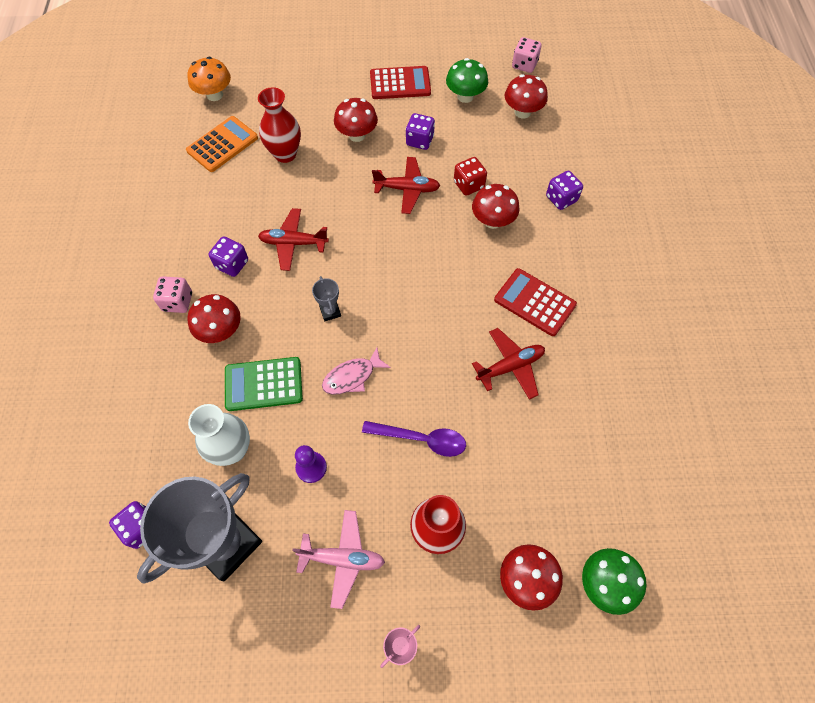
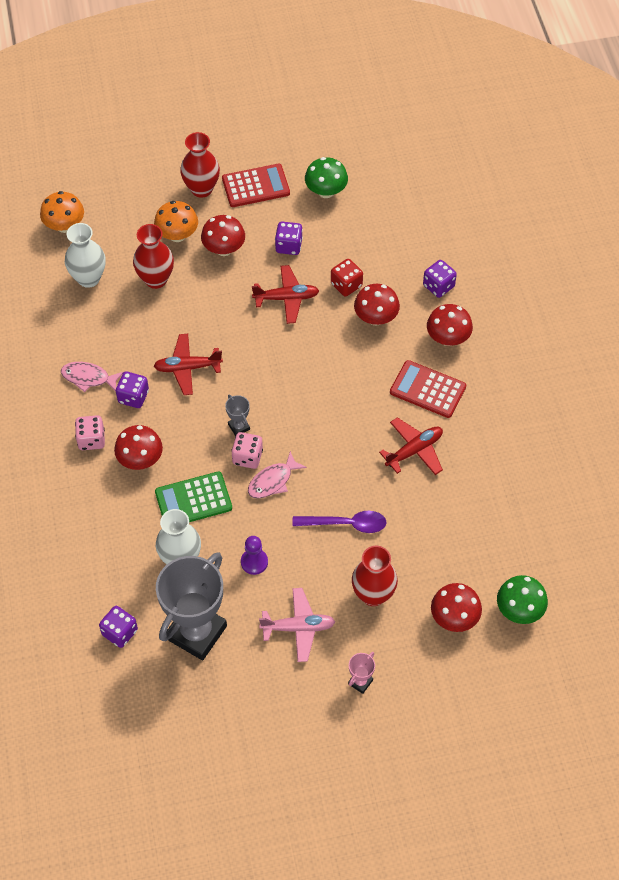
camera: 10 degrees left, 5 degrees down
(194, 238) = (88, 378): none -> pink fish
(222, 144) = (88, 278): orange calculator -> white vase
(316, 117) = (177, 235): none -> orange mushroom
(349, 79) = (201, 189): none -> red vase
(522, 112) = (387, 200): red mushroom -> red mushroom (448, 338)
(524, 65) = (381, 147): pink dice -> pink dice (247, 457)

